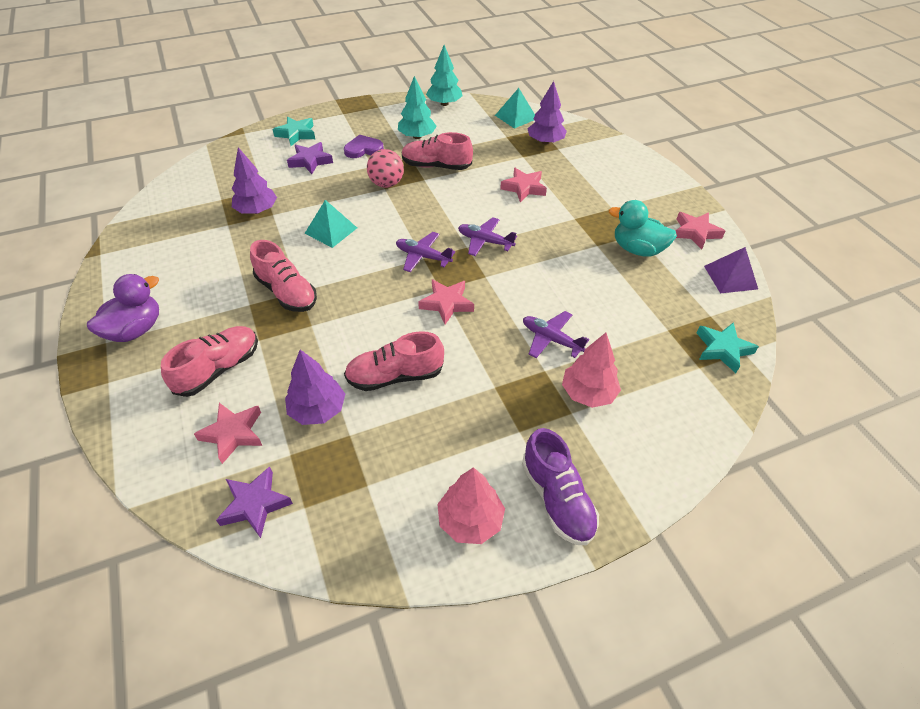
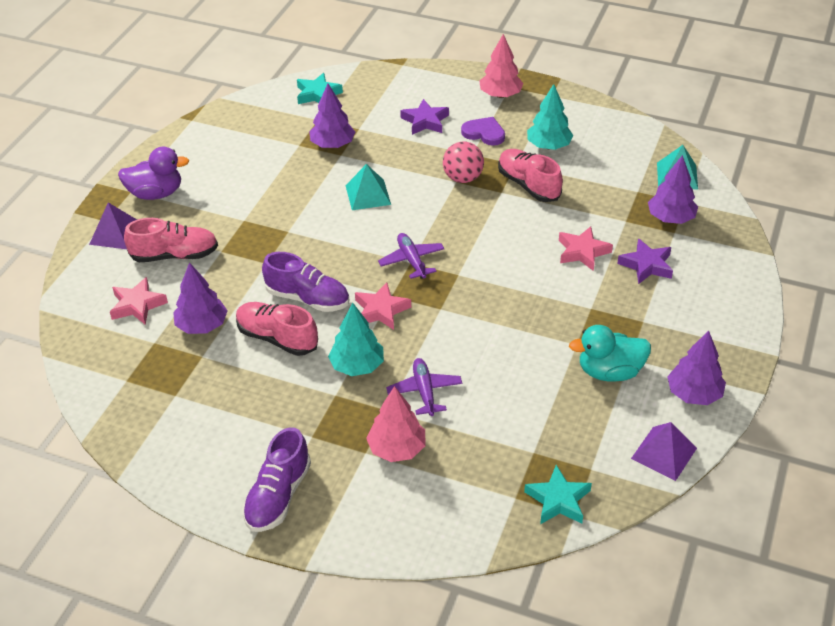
camera: 45 degrees right, 5 degrees down
(133, 386) = (115, 233): none -> purple pyramid
(255, 504) = (103, 358): purple star -> purple star (646, 265)
(287, 292) = (278, 227): pink shoe -> none
(296, 134) = (444, 88): turquoise star -> turquoise star (317, 94)
(380, 330) = (308, 298): none -> purple shoe
(444, 103) = (621, 124): turquoise tree -> turquoise tree (357, 366)
(470, 520) = (208, 464): pink tree -> pink tree (500, 95)
(485, 241) = (479, 279): purple plane -> none
(637, 249) = (609, 372): turquoise duck -> turquoise duck turned 75 degrees counterclockwise
(695, 232) = (694, 394): pink star -> purple tree

